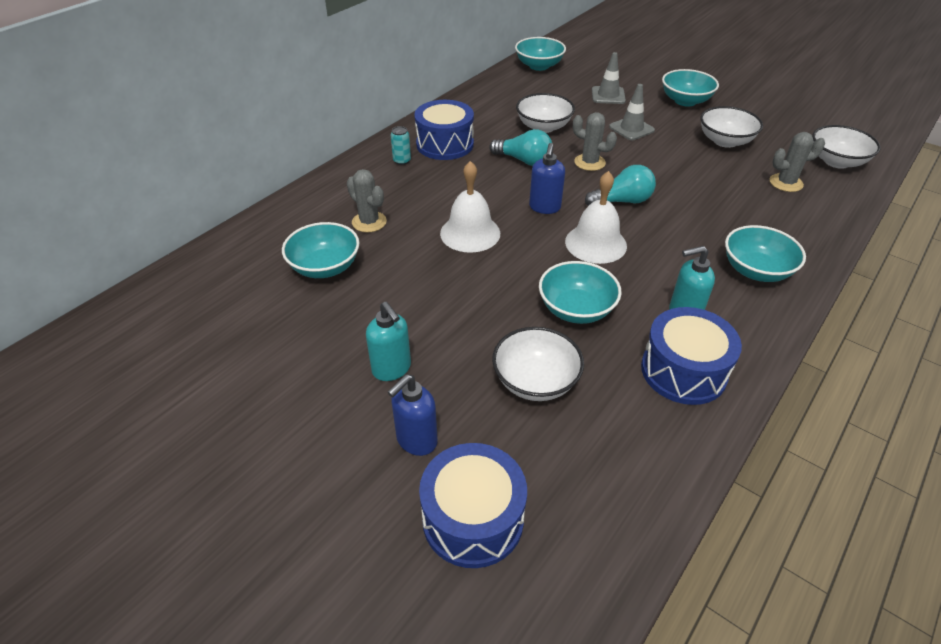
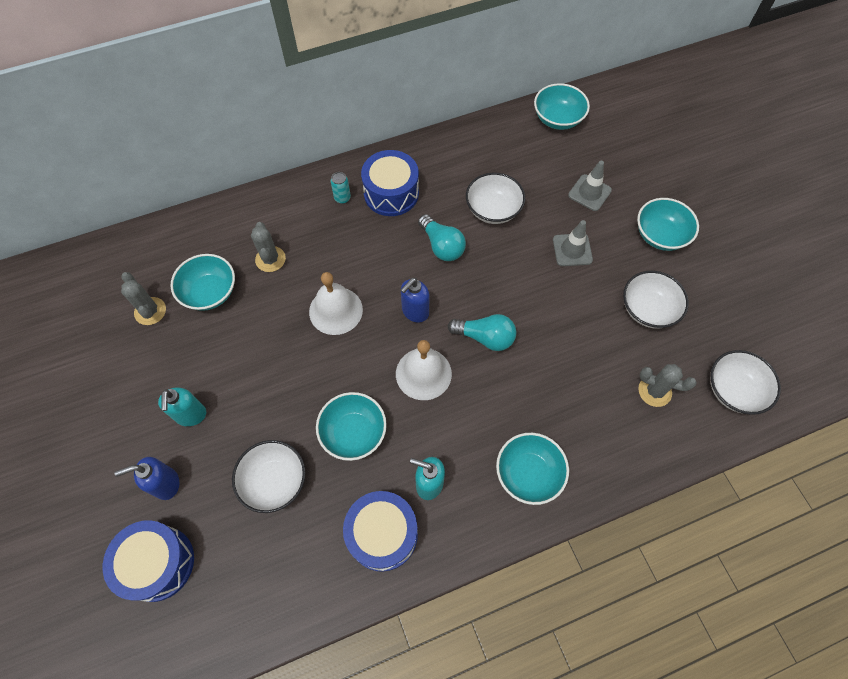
camera: 30 degrees right, 20 degrees up
(589, 162) = (496, 276): grey cactus -> grey cactus (150, 311)

